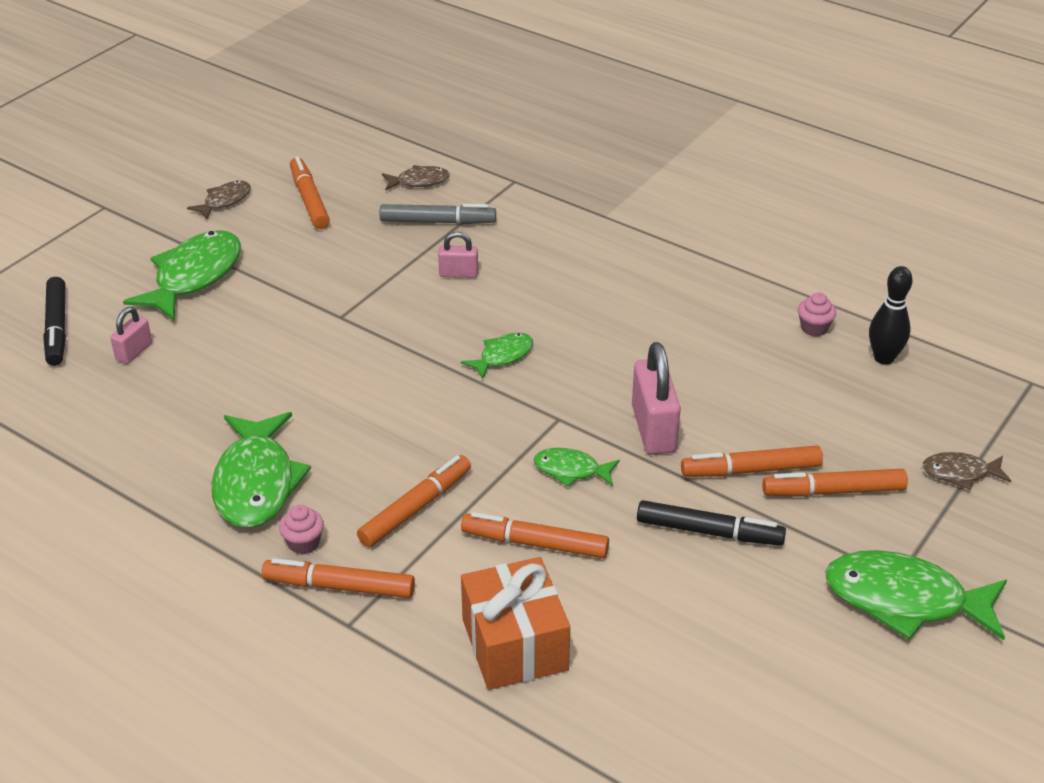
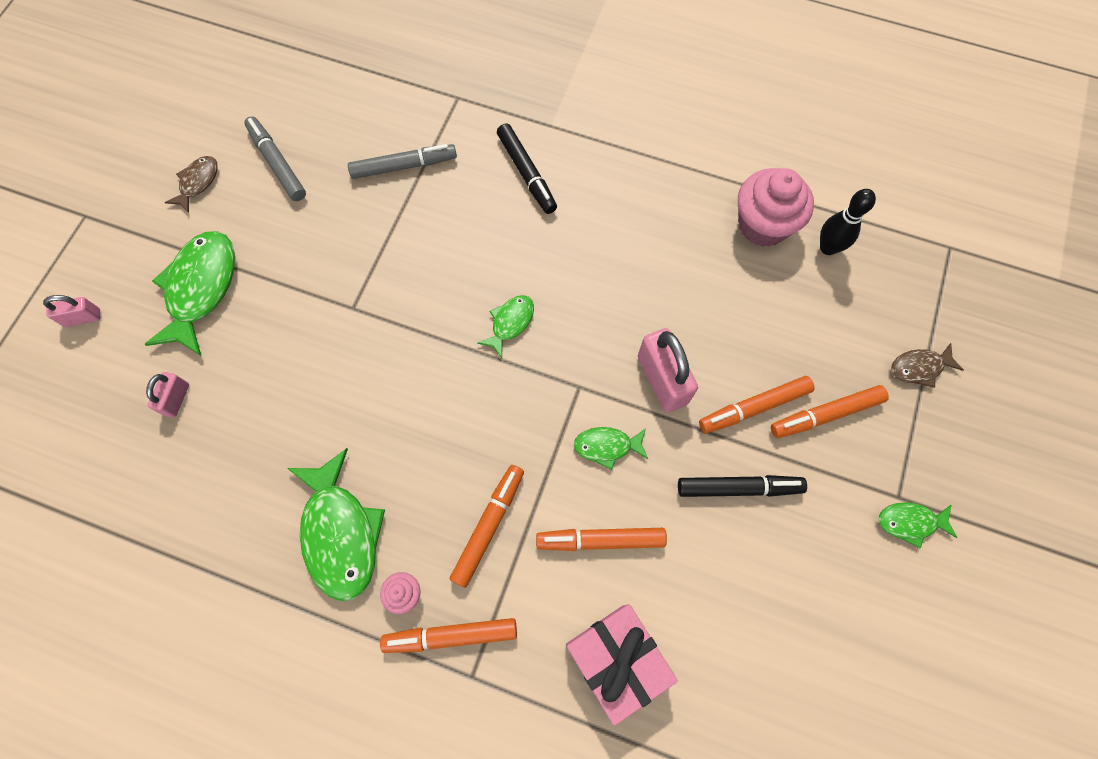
camera: 15 degrees left, 30 degrees up
(57, 328) = (93, 387): black marker -> black marker (526, 173)
(309, 200) = (277, 163): orange marker -> grey marker
(419, 181) = (371, 117): brown fish -> none
(458, 273) = (442, 229): pink padlock -> pink padlock (83, 318)
(515, 644) = (616, 660): orange gift -> pink gift
(814, 328) = (763, 225): pink cupcake -> pink cupcake, size x2.18
(905, 600) = (910, 522): green fish -> green fish, size x0.52

